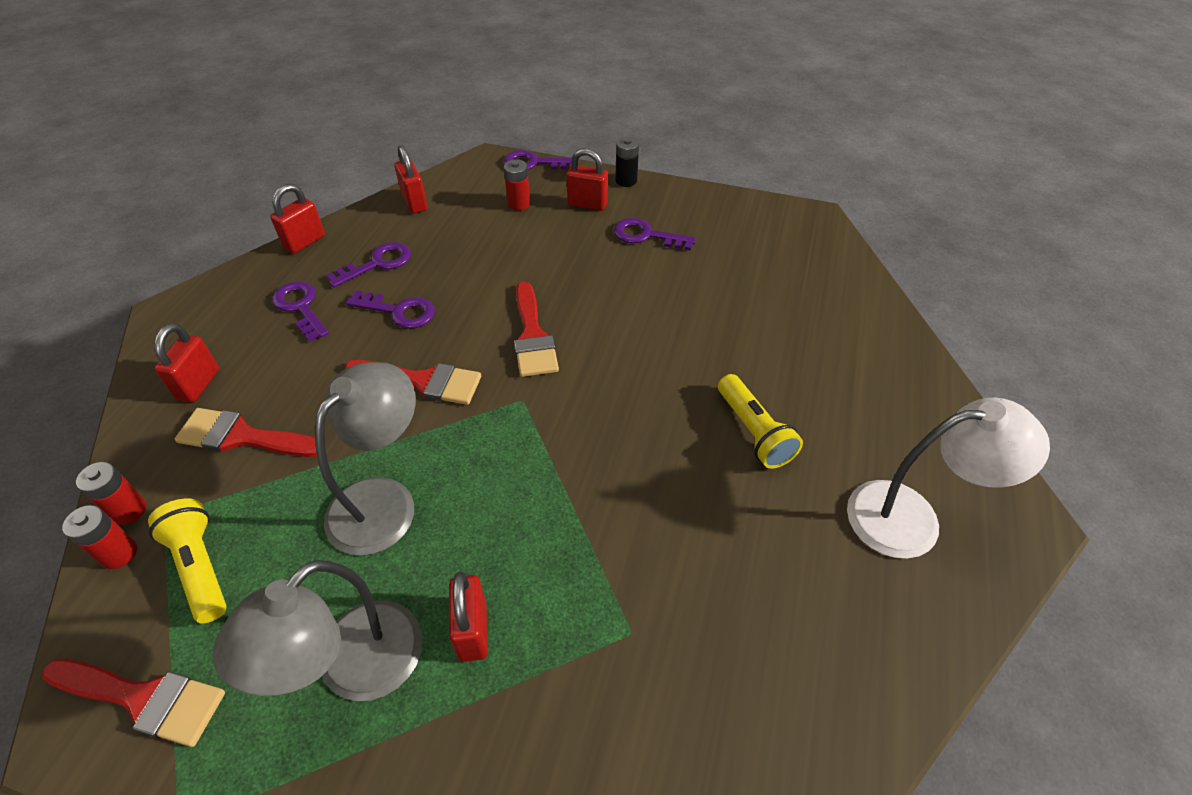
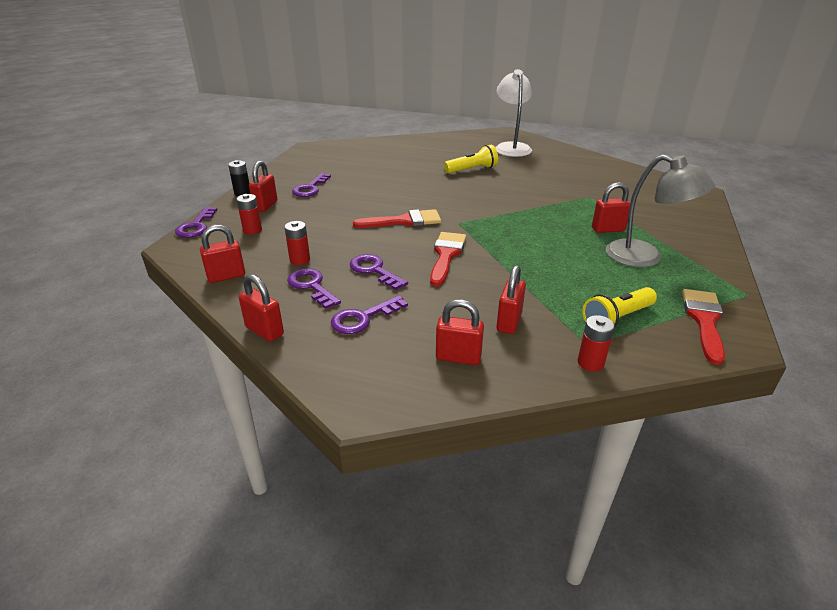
camera: 90 degrees left, 15 degrees down
(119, 553) = (625, 357): red battery -> red battery (300, 260)
(242, 437) = (509, 322): red brush -> red padlock
(383, 500) = (544, 260): grey lamp -> none
(399, 311) = (374, 270): purple key -> purple key turned 60 degrees counterclockwise

